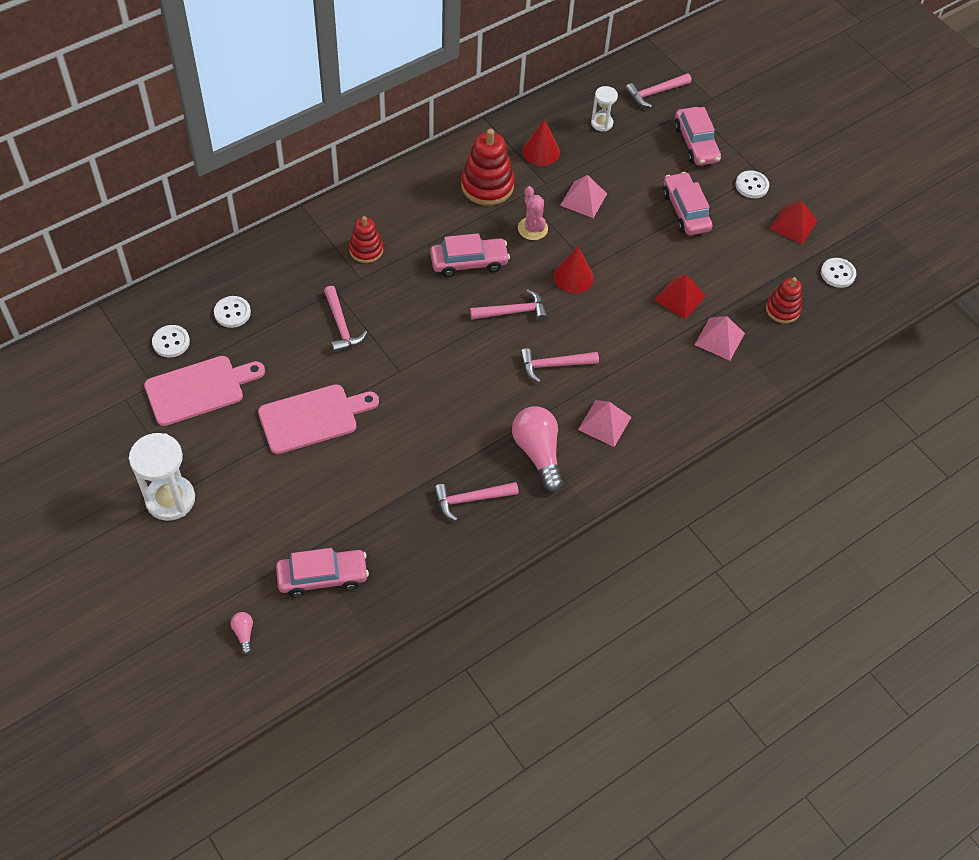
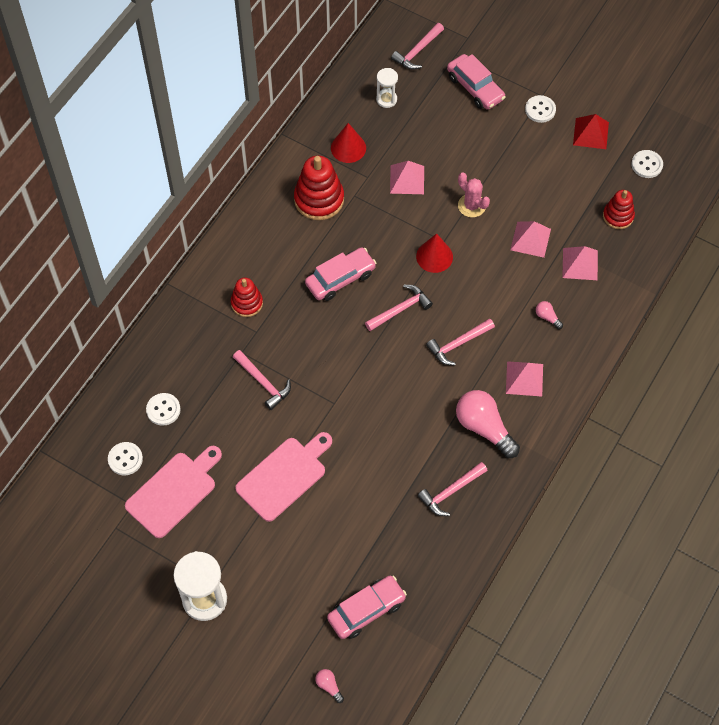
camera: 20 degrees left, 5 degrees up
(532, 228) = (378, 225): pink cactus -> pink cactus (471, 205)
(659, 375) = (547, 317): none -> pink light bulb
(680, 297) = (530, 239): red pyramid -> pink pyramid
(685, 211) = (497, 156): pink car -> none

